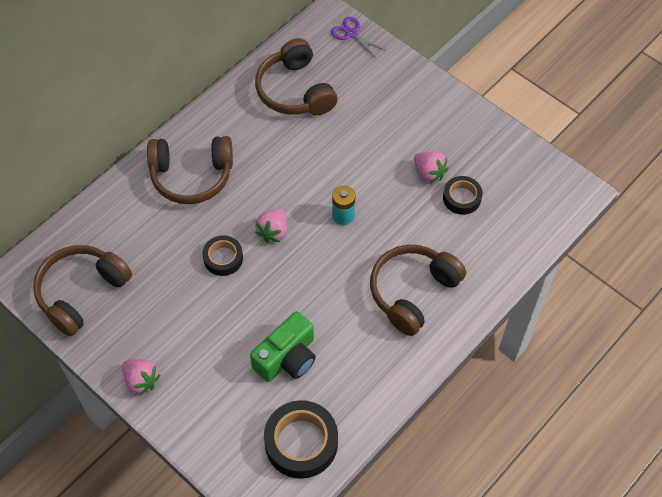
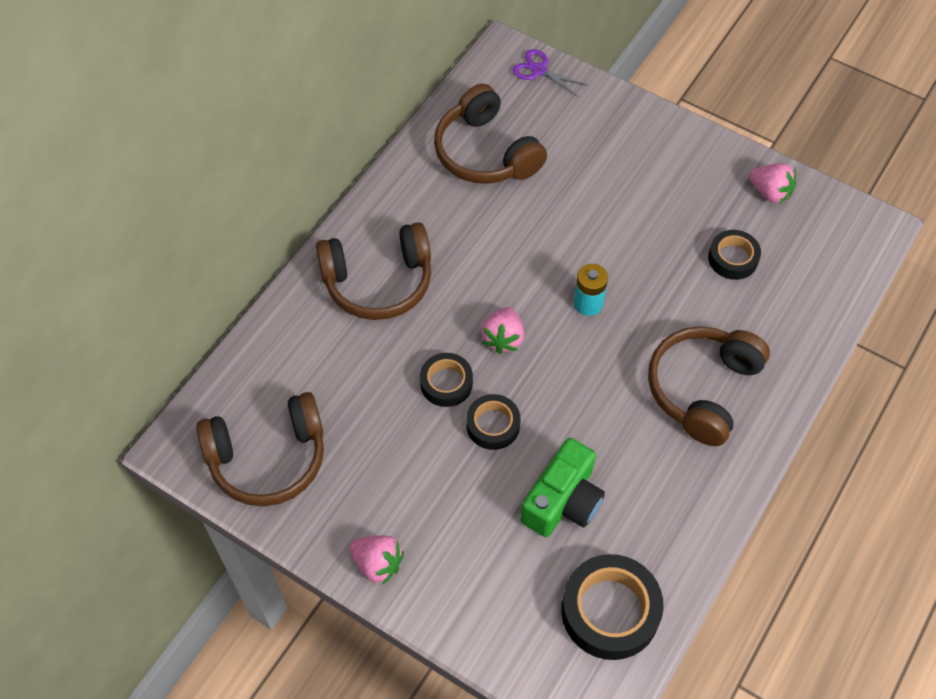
camera: 10 degrees left, 0 degrees up
(81, 292) = (268, 458): brown headphones -> brown headphones turned 135 degrees counterclockwise
(249, 294) = (493, 425): none -> black tape
(429, 173) = (683, 233): pink strawberry -> pink strawberry (770, 192)

